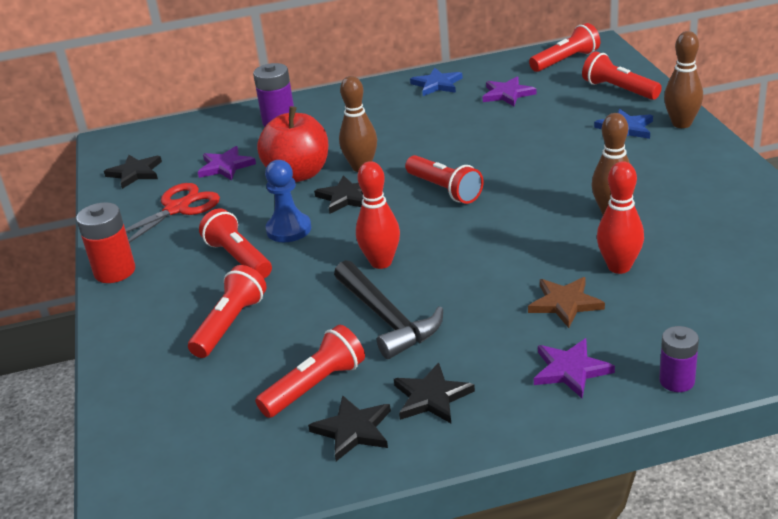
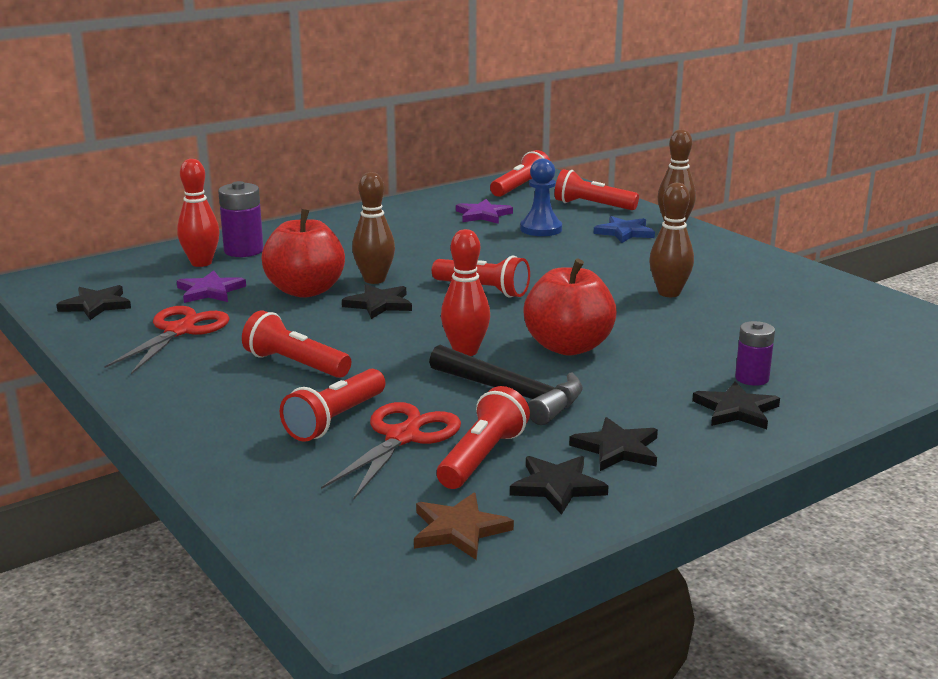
camera: 25 degrees left, 10 degrees down
(115, 271) = (144, 391): red battery -> none
(230, 324) = (335, 420): red flashlight -> red flashlight turned 150 degrees counterclockwise
(268, 352) = (402, 437): none -> red scissors
(289, 229) = (335, 335): blue pawn -> blue pawn (541, 229)
(437, 84) = (401, 212): blue star -> none
(472, 269) = (568, 347): none -> red apple
(565, 303) = (684, 362): brown star -> brown star (459, 530)
(570, 370) = (736, 410): purple star -> black star
(619, 267) = (711, 330): red bowling pin -> red bowling pin (201, 263)
(677, 381) = (841, 405): purple battery -> purple battery (752, 378)

